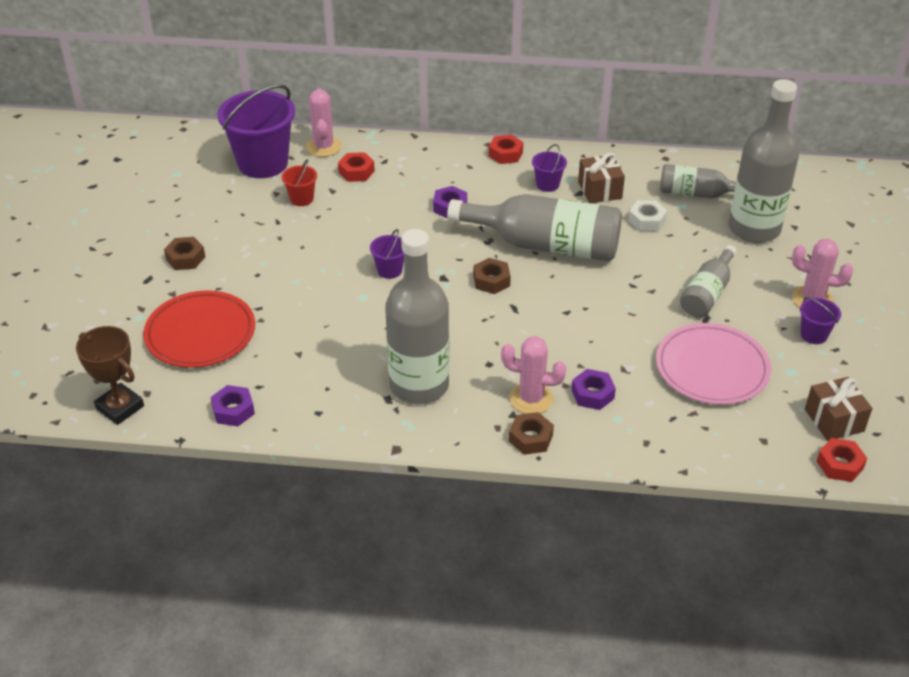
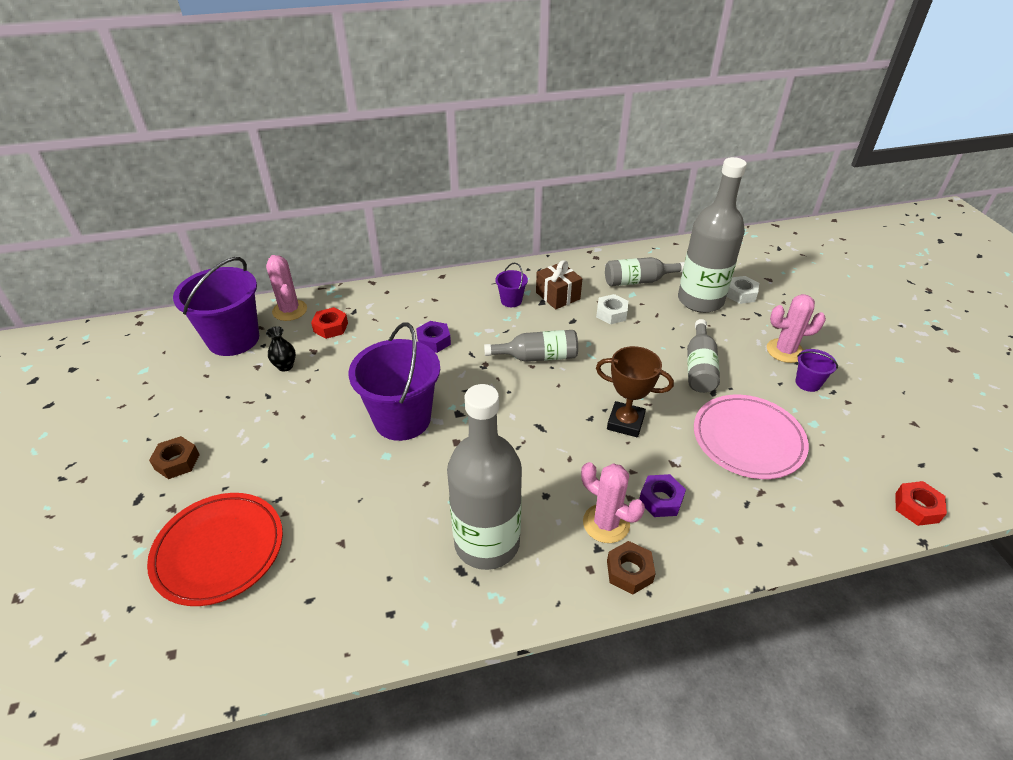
camera: 20 degrees left, 0 degrees up
(120, 407) = (140, 687): brown trophy -> brown trophy (625, 422)
(233, 410) = (288, 644): purple nut -> none
(301, 199) = (285, 366): red bucket -> black vase
(389, 270) = (402, 419): purple bucket -> purple bucket, size x2.21
(491, 281) = (505, 404): brown nut -> none
(505, 154) = (461, 282): red nut -> none
(531, 399) = (606, 523): pink cactus -> pink cactus turned 45 degrees clockwise
(545, 245) = (537, 357): grey bottle -> grey bottle, size x0.56
(805, 232) = (741, 294): none -> white nut
(834, 420) = (880, 462): brown gift -> none

